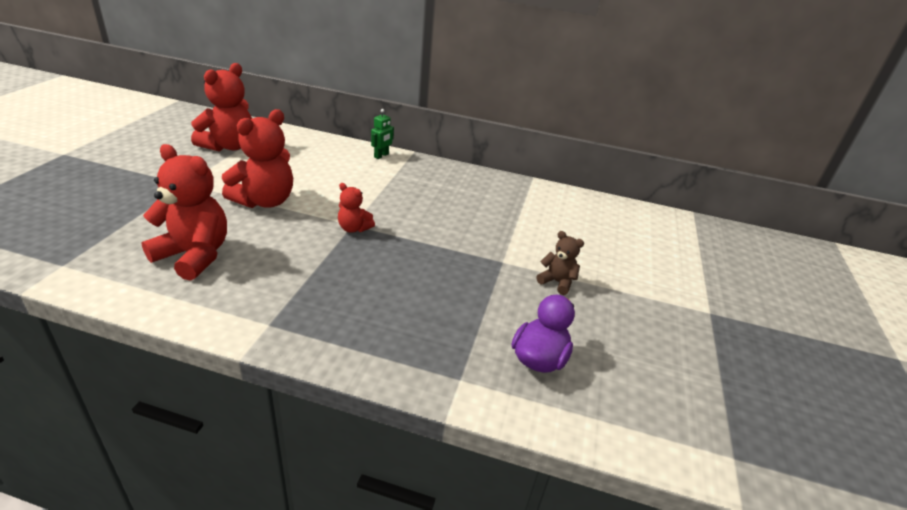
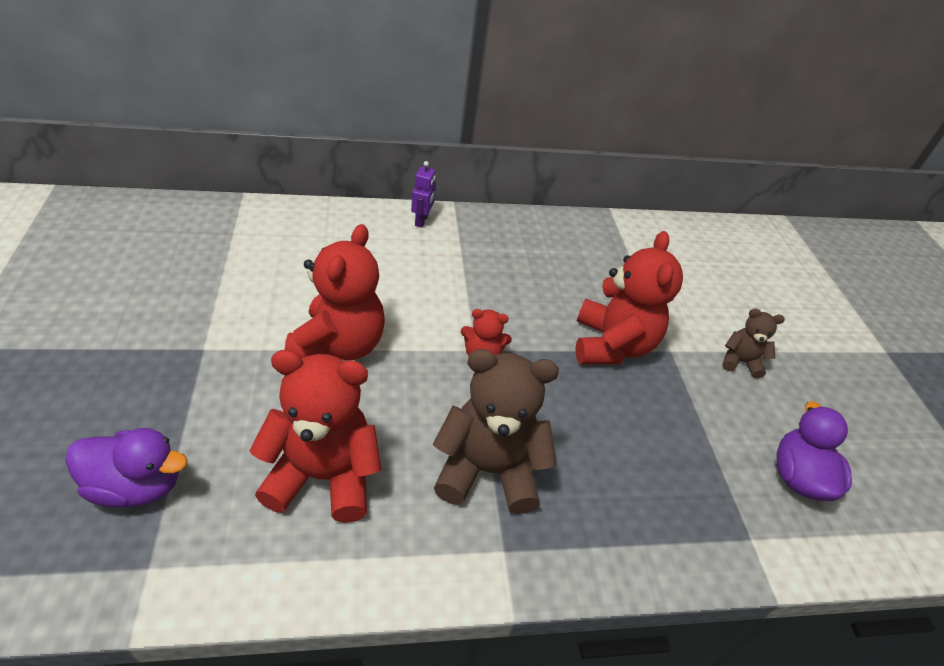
camera: 25 degrees left, 10 degrees up
(91, 230) = (136, 485): none -> purple duck
(229, 146) = (209, 258): red teddy bear -> red teddy bear (611, 345)
(299, 283) = (488, 470): none -> brown teddy bear
(381, 156) = (422, 220): green robot -> purple robot

